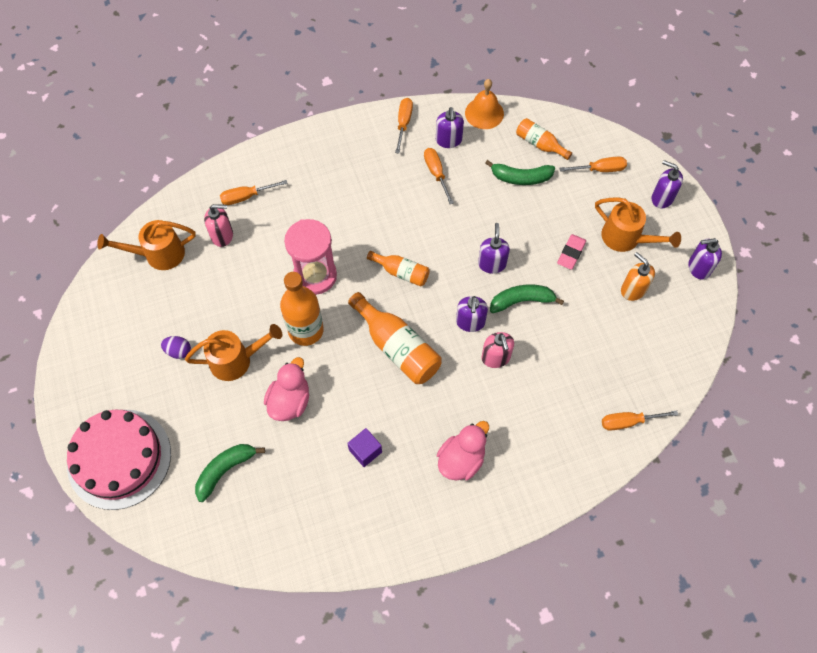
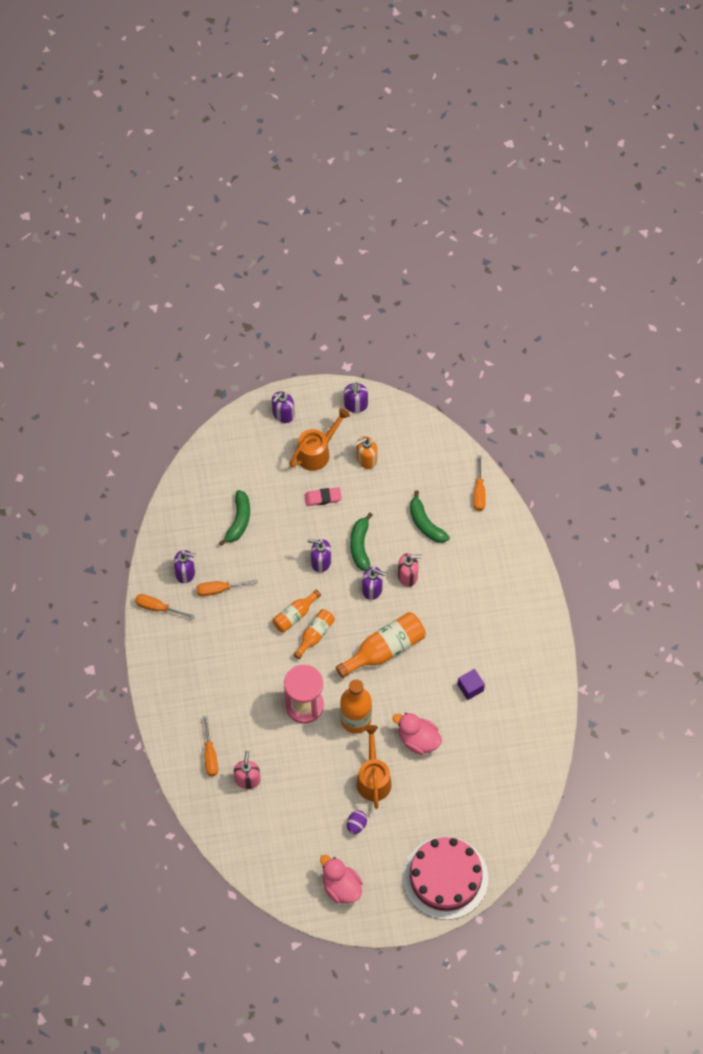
camera: 80 degrees left, 0 degrees up
(158, 254) = (256, 837): orange watering can -> none
(225, 470) = (469, 795): green banana -> green banana (425, 523)
(461, 460) = (489, 618): pink duck -> pink duck (341, 887)
(484, 113) = (161, 537): orange bell -> none
(540, 144) = (206, 497): orange bottle -> orange bottle (295, 615)
(571, 253) = (323, 498): pink eraser -> pink eraser turned 45 degrees counterclockwise
(599, 169) = (244, 455): orange screwdriver -> none

